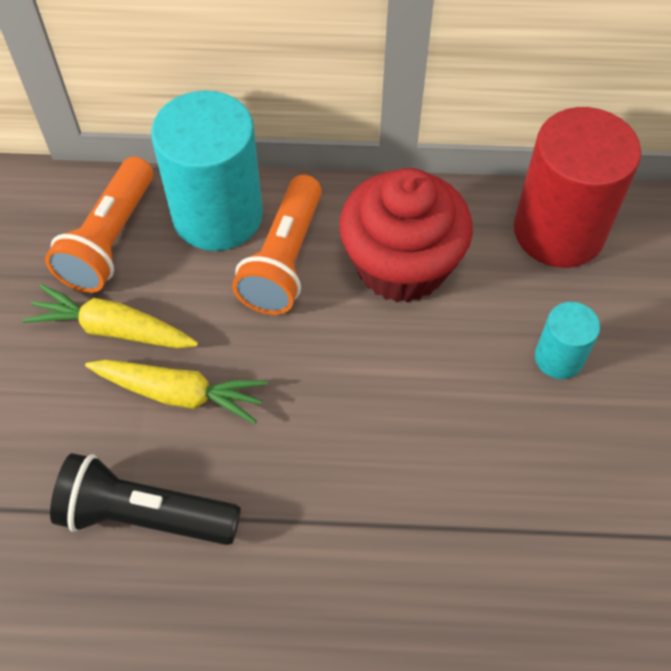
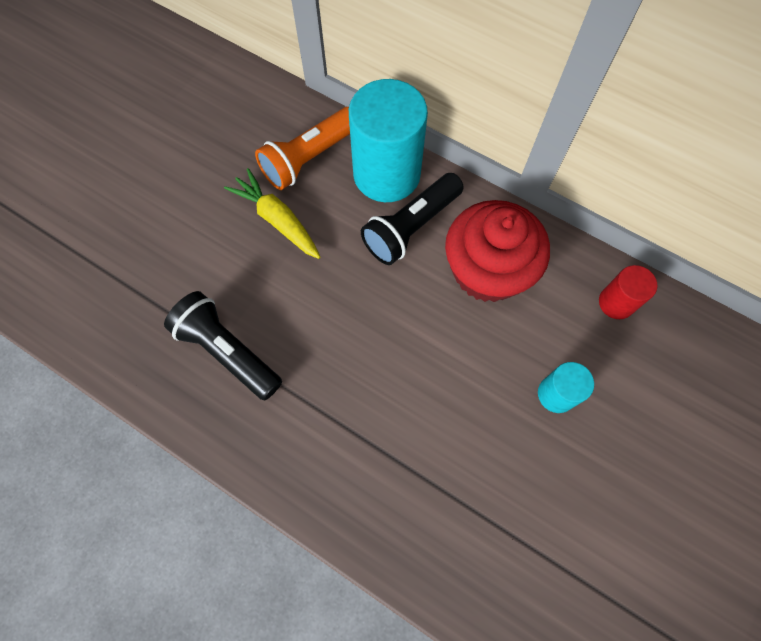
camera: 30 degrees right, 10 degrees up
(180, 394) = (293, 284): yellow carrot -> none
(284, 260) = (411, 227): orange flashlight -> black flashlight
(559, 231) = (616, 302): red cylinder -> red cylinder, size x0.49

